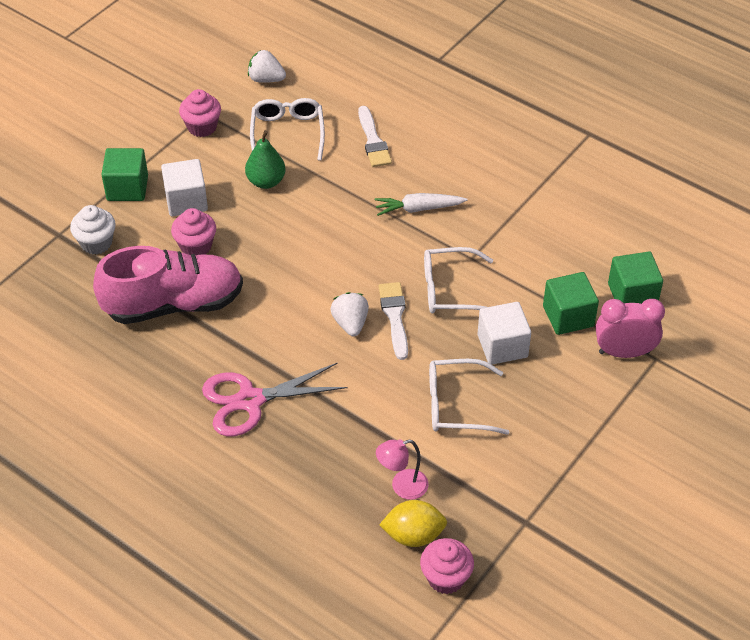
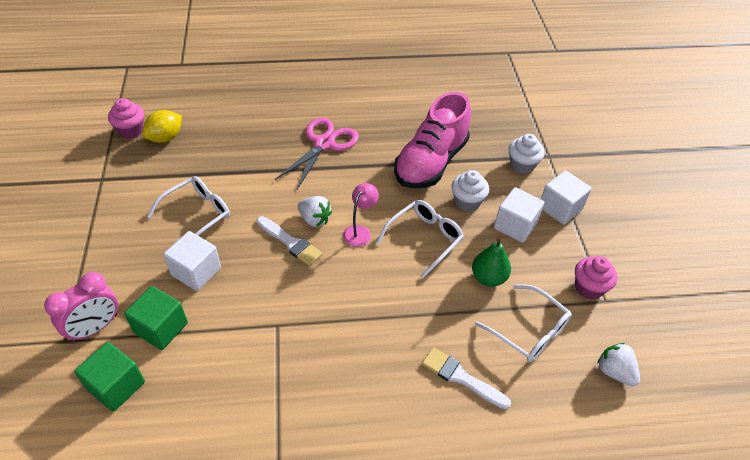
camera: 135 degrees right, 0 degrees up
(127, 188) = (560, 208): green cube -> white cube
(196, 246) = (467, 202): pink cupcake -> white cupcake
(266, 79) = (614, 372): white strawberry -> white strawberry turned 105 degrees counterclockwise
(402, 486) = (193, 154): pink lamp -> pink lamp (360, 231)
(418, 209) = (358, 338): white carrot -> none
(451, 290) = (269, 288): white glasses -> white glasses (424, 239)

